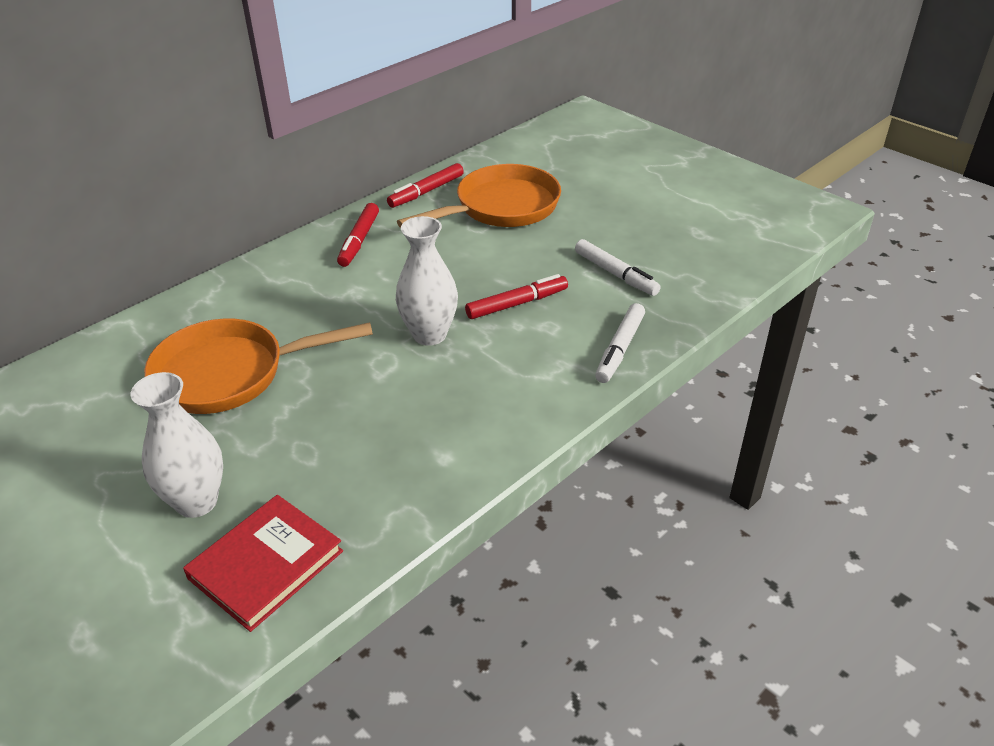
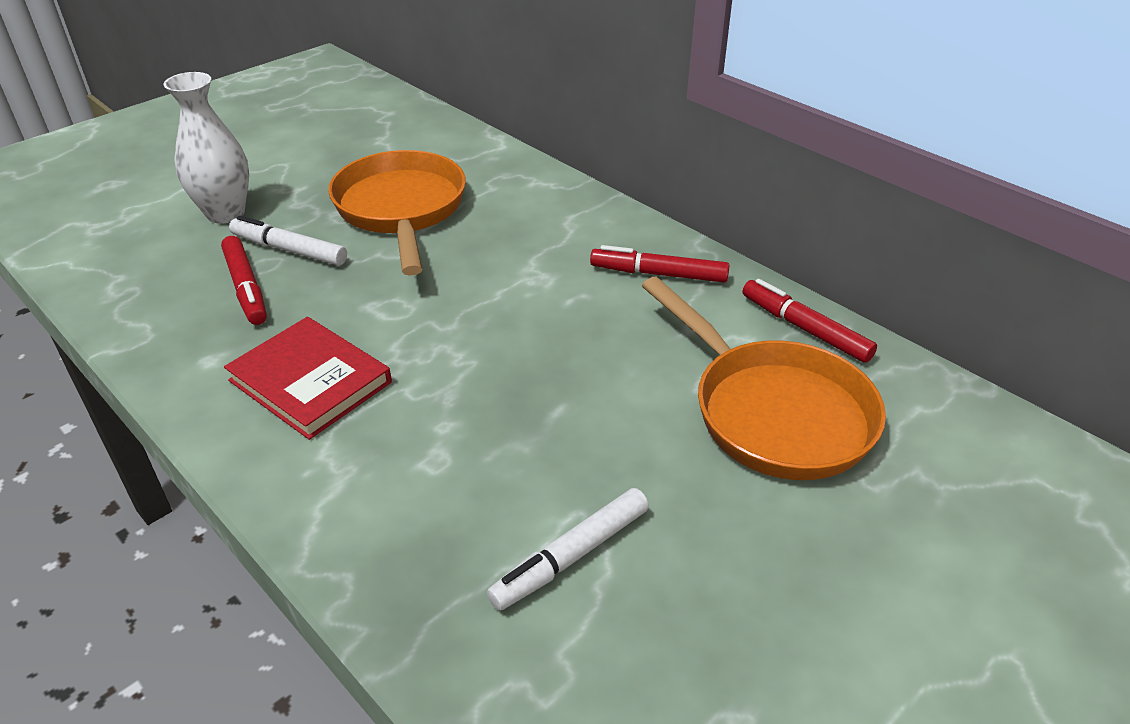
camera: 90 degrees right, 0 degrees up
(266, 564) = (127, 256): red book -> red book (310, 381)
(429, 335) = (439, 342): white vase -> none
(517, 304) = (496, 426): red marker -> red marker (246, 288)
(620, 349) = (361, 543): white marker -> white marker (289, 250)

